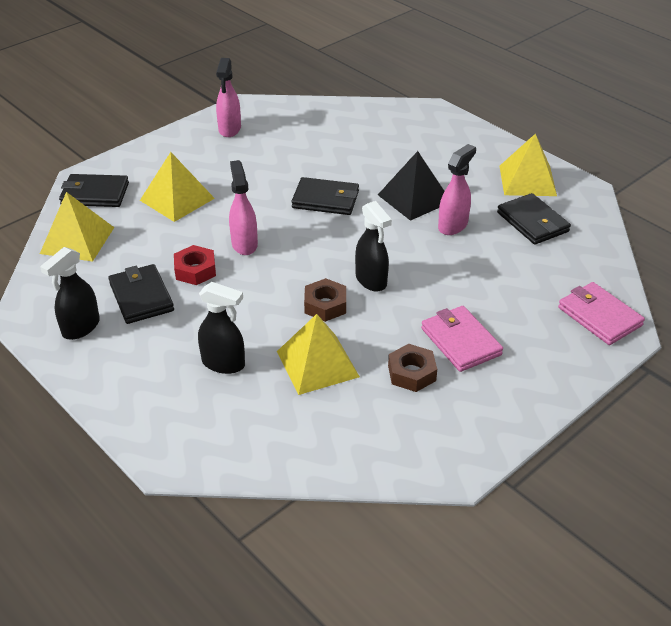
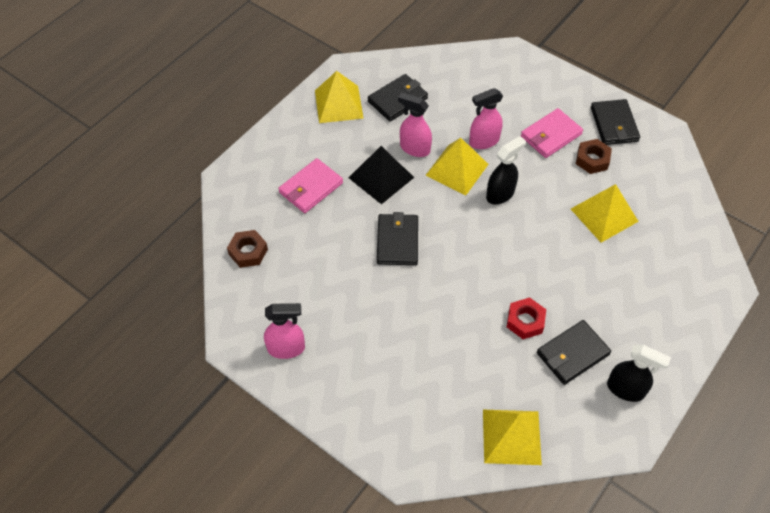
camera: 100 degrees left, 15 degrees up
(95, 194) = (432, 447): black wallet -> black wallet (614, 124)
(177, 199) = (424, 365): yellow pyramid -> yellow pyramid (457, 169)
(224, 363) = (626, 273): black spray bottle -> none
(244, 244) = (478, 292): pink spray bottle -> pink spray bottle (483, 141)
(325, 305) = (539, 220): brown nut -> brown nut (248, 252)
(599, 316) = (499, 64): pink wallet -> pink wallet (311, 188)

